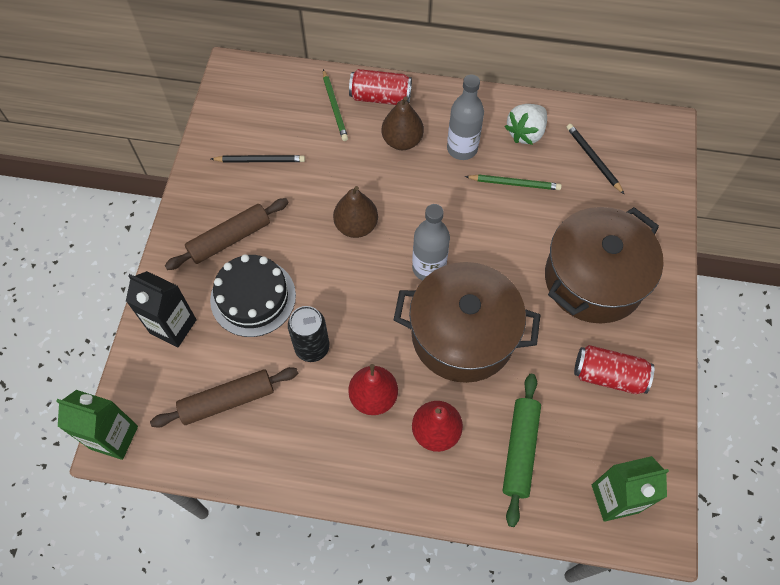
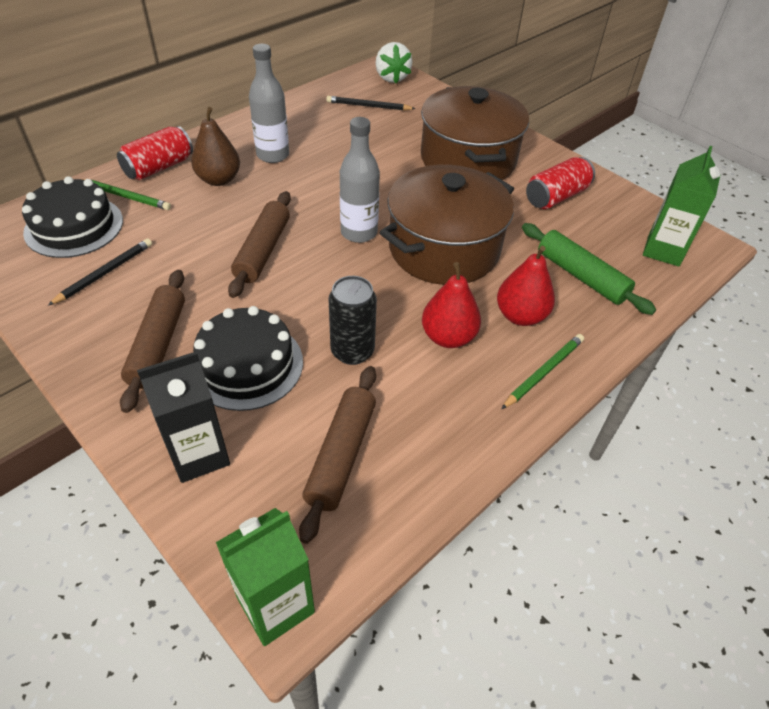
camera: 55 degrees left, 15 degrees down
(283, 107) = (74, 226): none -> black cake
(356, 226) = (263, 251): brown pear -> brown rolling pin
(514, 183) = (340, 149): green pencil -> green pencil (543, 372)
(525, 133) = (304, 120): white strawberry -> white strawberry (391, 78)

